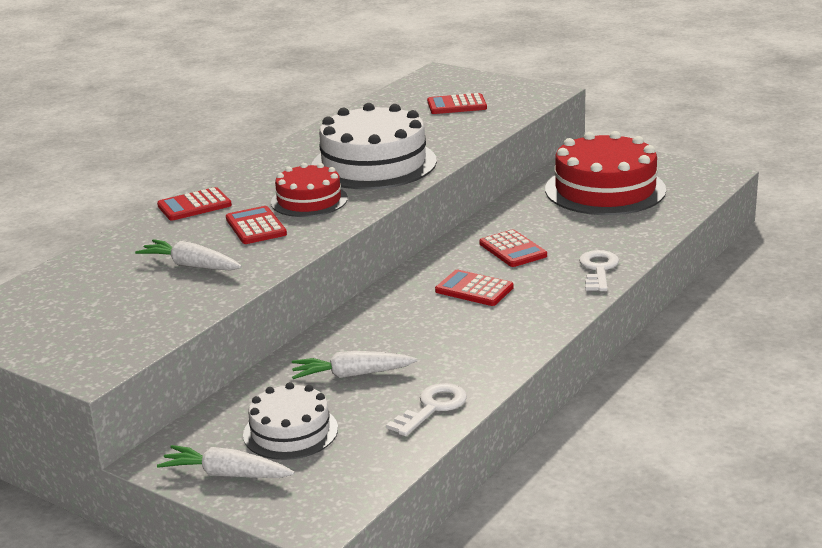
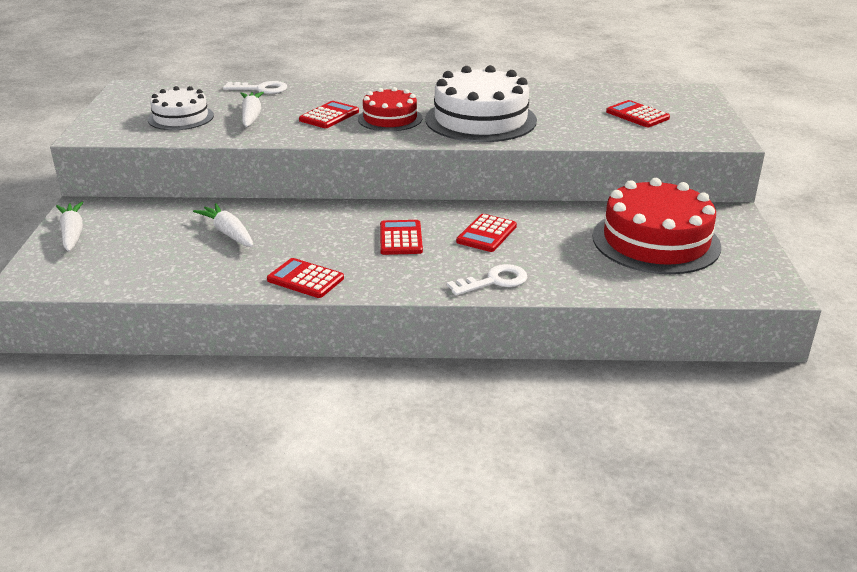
camera: 55 degrees right, 5 degrees up
(194, 205) = (342, 90): red calculator -> red calculator (305, 279)
(290, 432) = (137, 236): white cake -> white cake (181, 117)
(432, 407) = (202, 277): white key -> white key (261, 89)

